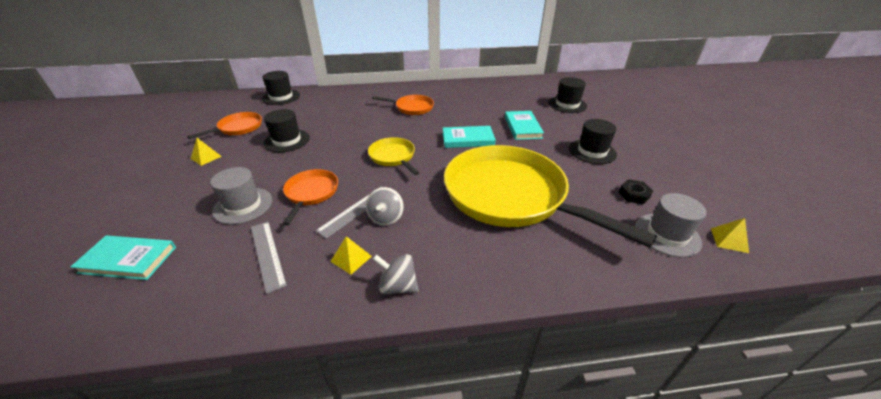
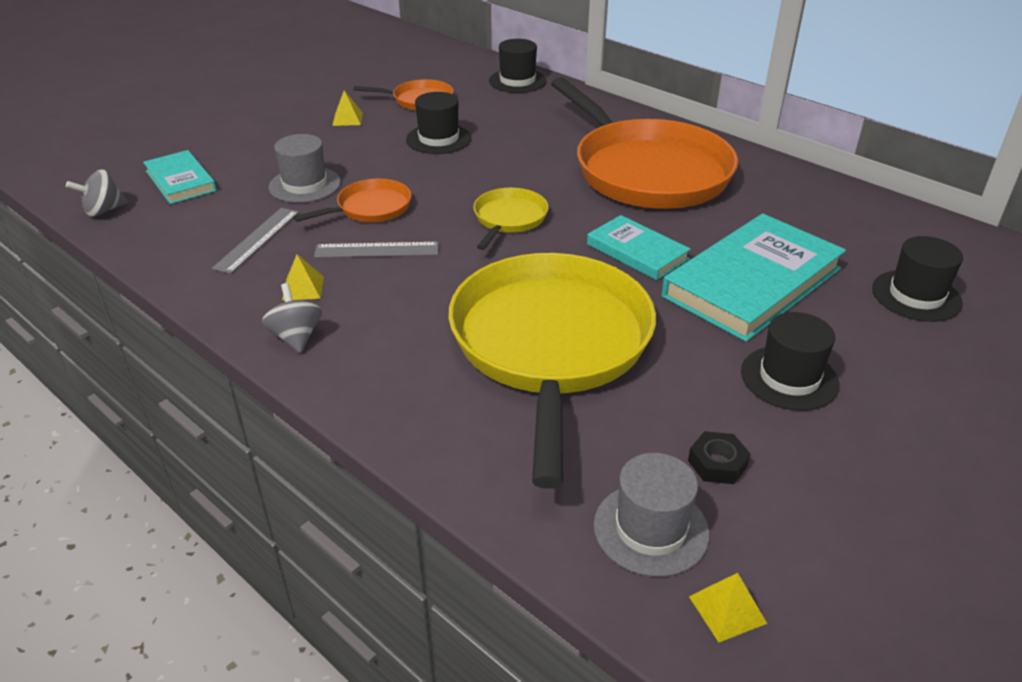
camera: 50 degrees right, 0 degrees up
(386, 218) = (389, 275): grey spinning top -> grey spinning top (103, 210)
(412, 108) = (646, 171): orange pan -> orange pan, size x2.26
(522, 127) = (752, 282): turquoise book -> turquoise book, size x1.81

